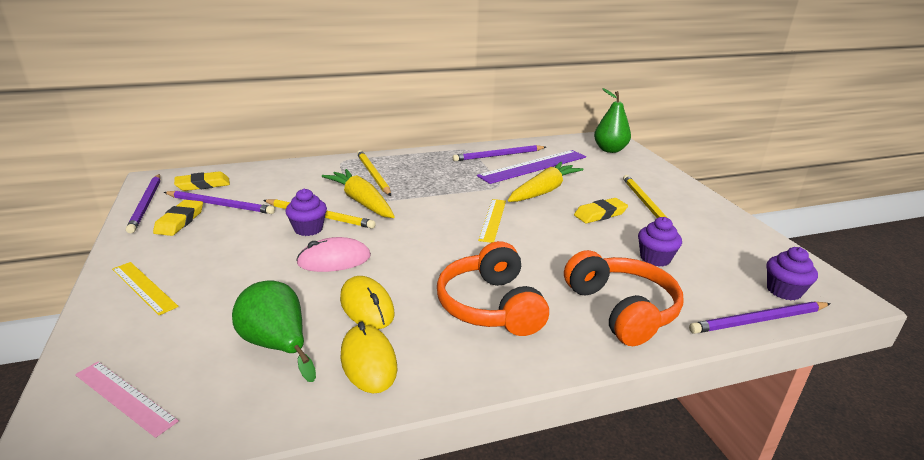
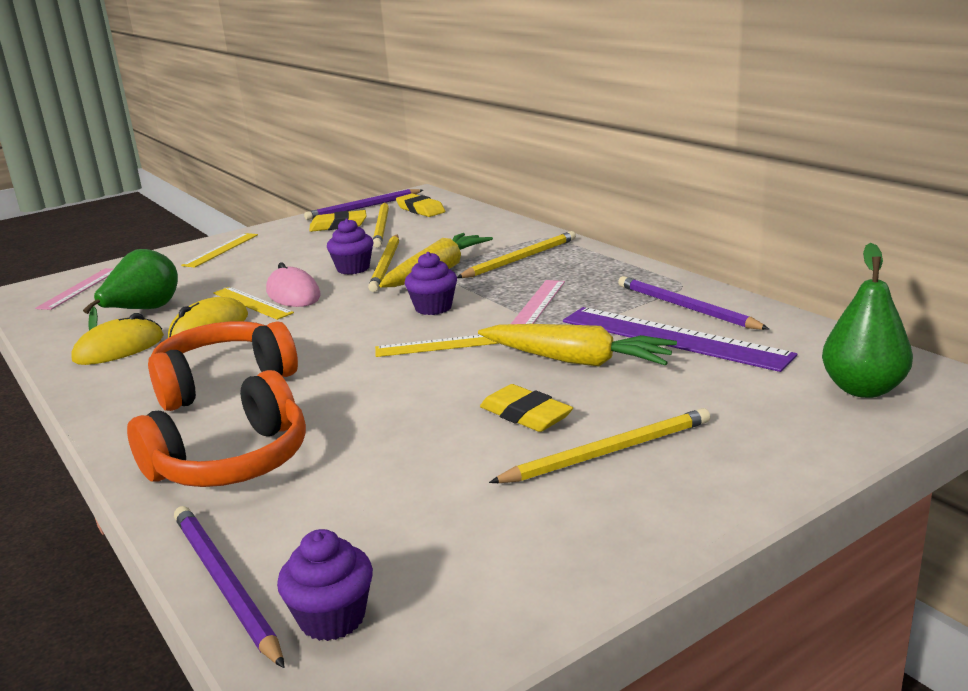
camera: 75 degrees right, 5 degrees down
(220, 205) = (381, 227): purple pencil -> yellow pencil
(331, 281) = (252, 303): none -> yellow ruler
(456, 184) = (538, 303): none -> pink ruler
(655, 258) = (393, 476): purple cupcake -> purple cupcake (433, 308)

